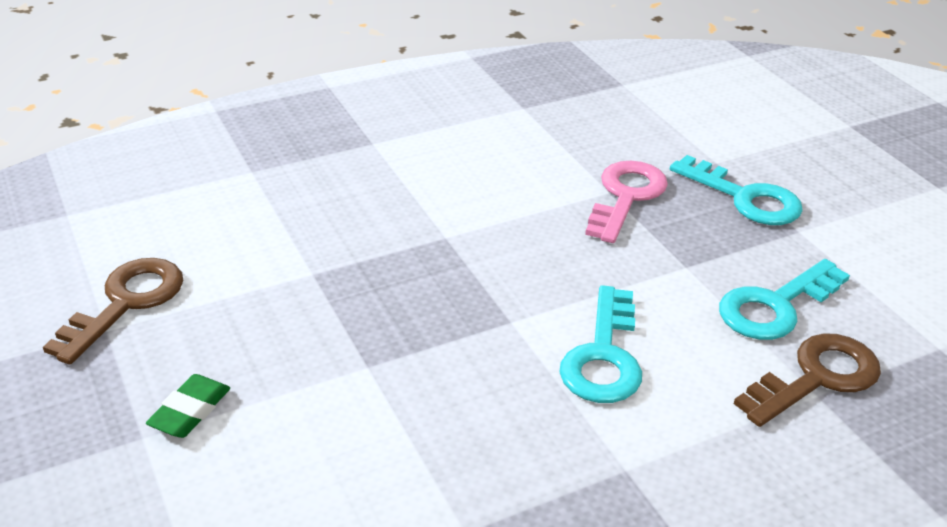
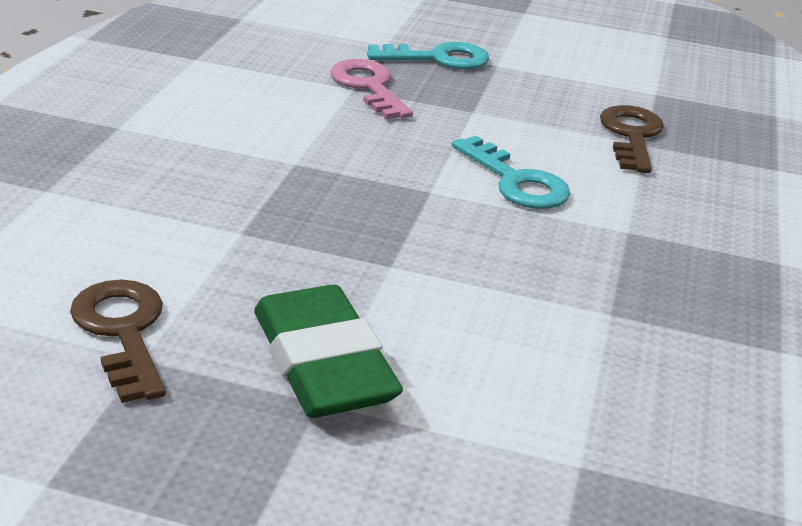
camera: 50 degrees left, 5 degrees down
(190, 411) = (323, 364): green eraser -> green eraser, size x2.19
(775, 306) = (553, 110): turquoise key -> none

